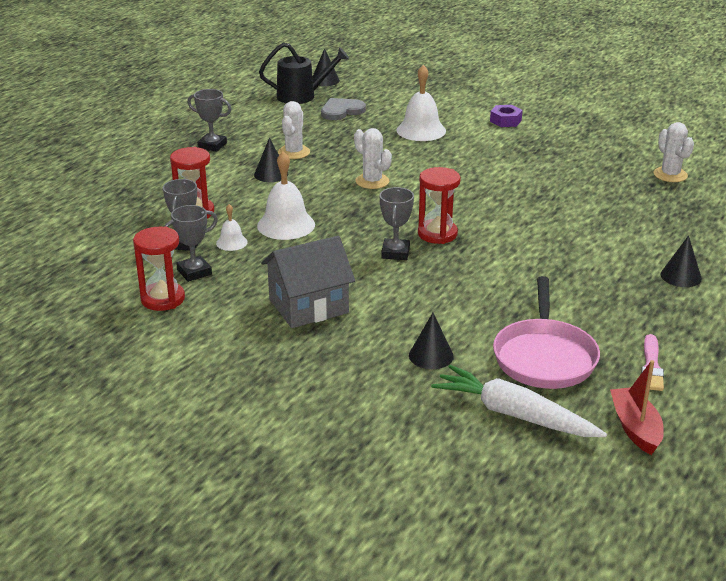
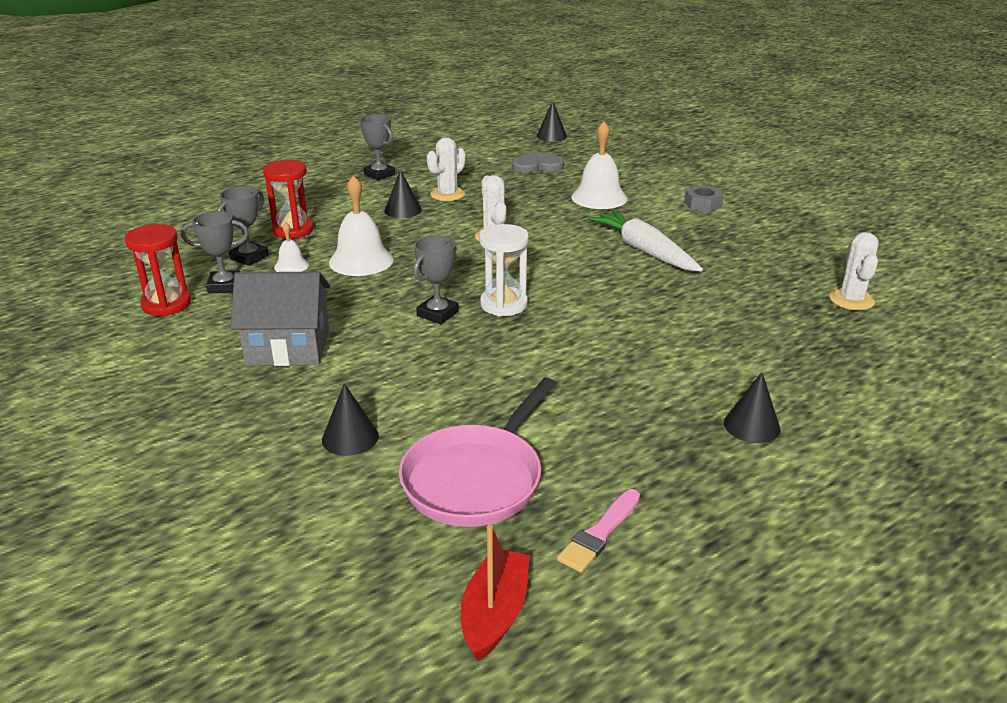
camera: 25 degrees right, 0 degrees up
(302, 96) = (514, 146): black watering can -> none
(437, 234) = (503, 304): red hourglass -> white hourglass
(505, 121) = (702, 204): purple nut -> grey nut
(514, 415) = (364, 541): white carrot -> white carrot (644, 251)

